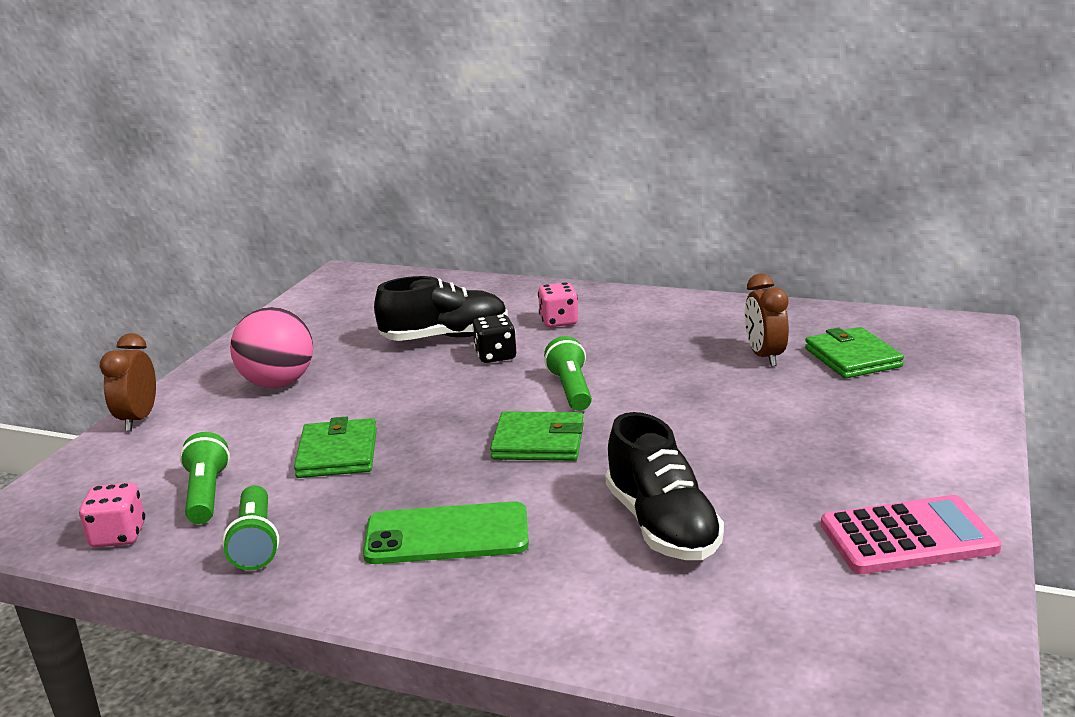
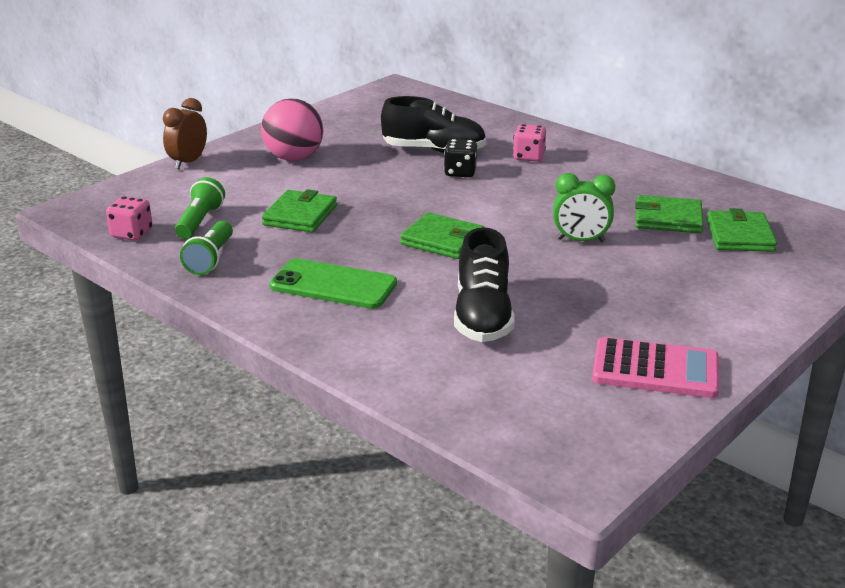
camera: 20 degrees right, 5 degrees up
(571, 389) = (496, 209): green flashlight -> none
(695, 403) = (580, 240): none -> green clock
(764, 356) = (668, 219): brown clock -> green wallet

